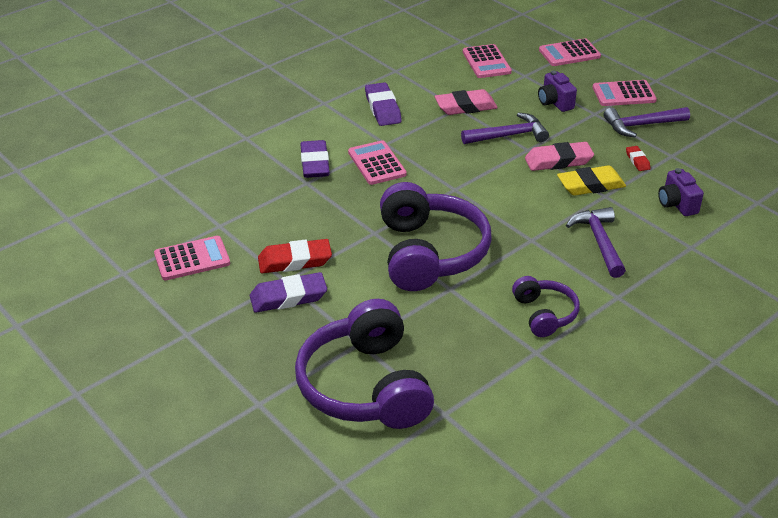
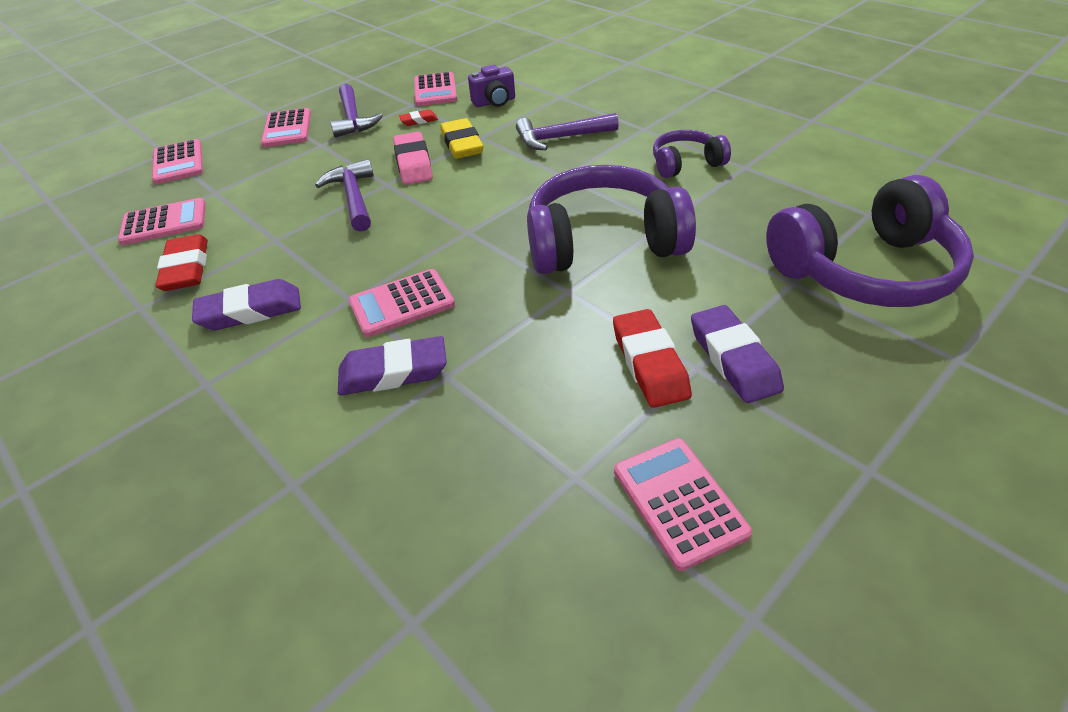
camera: 90 degrees left, 5 degrees up
(431, 79) = (187, 268): none -> red eraser
(465, 107) = (274, 234): pink eraser -> none
(555, 103) = (289, 169): purple camera -> none
(704, 168) = (435, 90): none -> pink calculator

